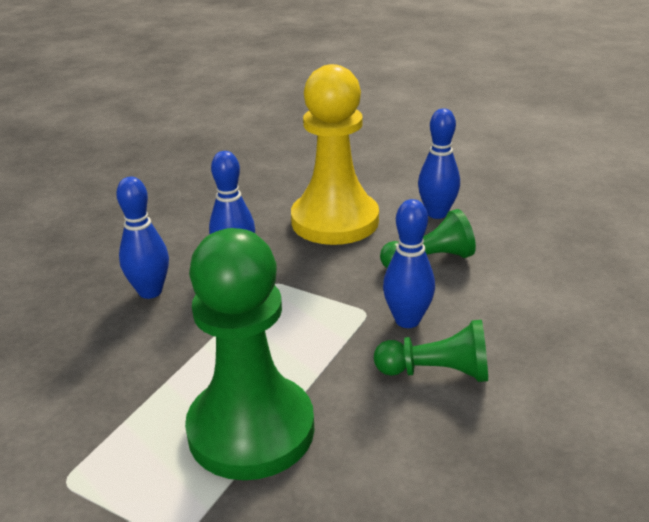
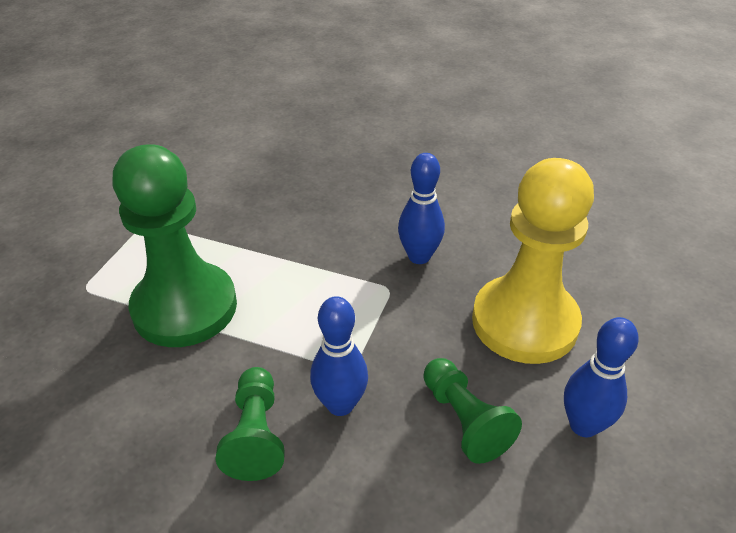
camera: 80 degrees right, 10 degrees up
(150, 291) = (360, 213): blue bowling pin -> none

